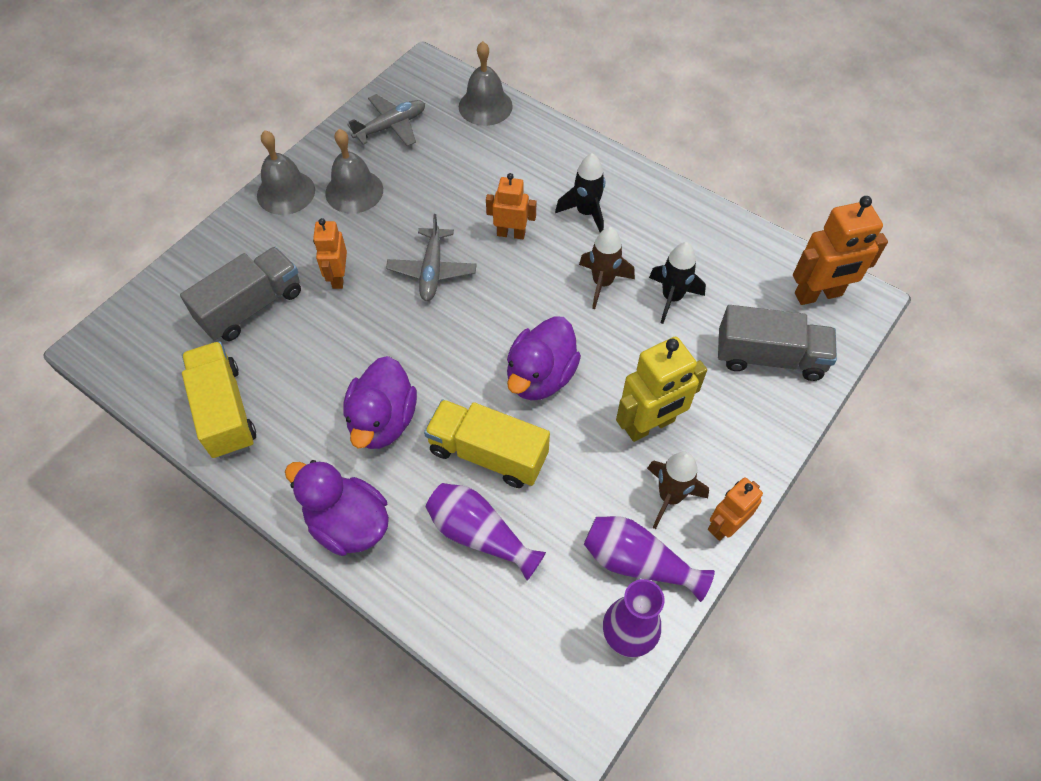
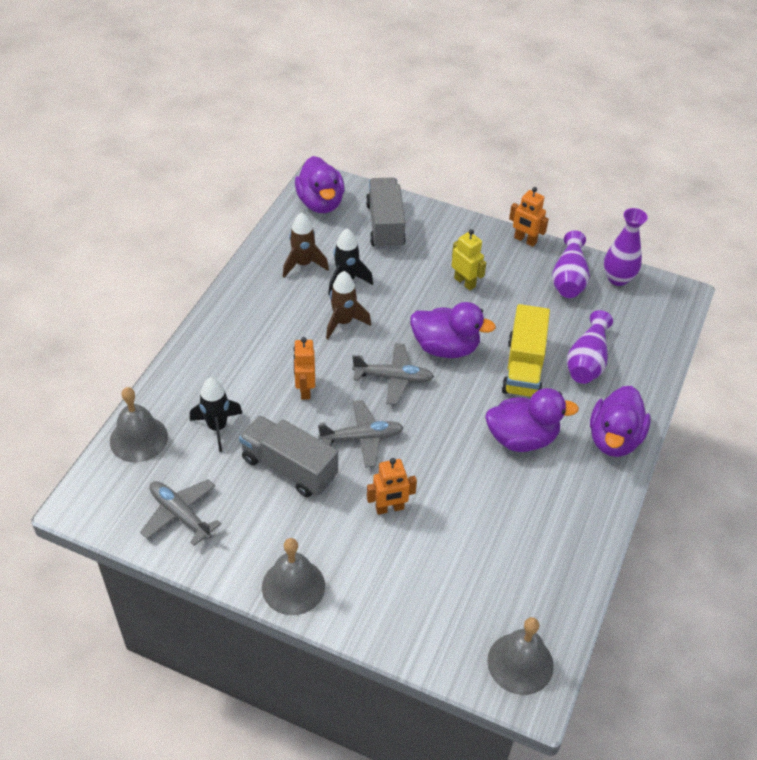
camera: 105 degrees left, 10 degrees down
(225, 411) = (557, 554): yellow truck -> none
(251, 307) = (444, 570): grey truck -> grey truck (289, 468)
(354, 191) = (279, 524): grey bell -> grey bell (520, 663)
(506, 314) = (393, 378): none -> grey plane
(586, 213) = (268, 342): black rocket -> black rocket (217, 427)
(649, 425) = (465, 282): yellow robot -> yellow robot, size x0.63
(670, 497) = (516, 267): brown rocket -> brown rocket (303, 264)
(818, 295) = (320, 203): orange robot -> purple duck

